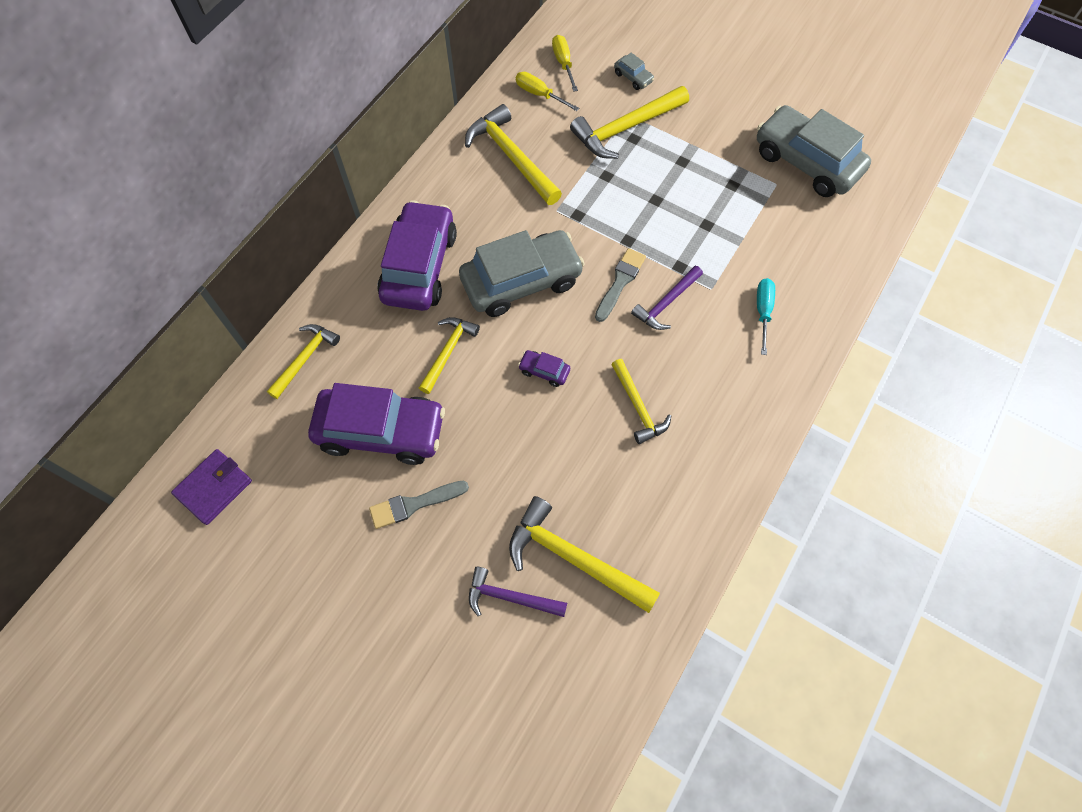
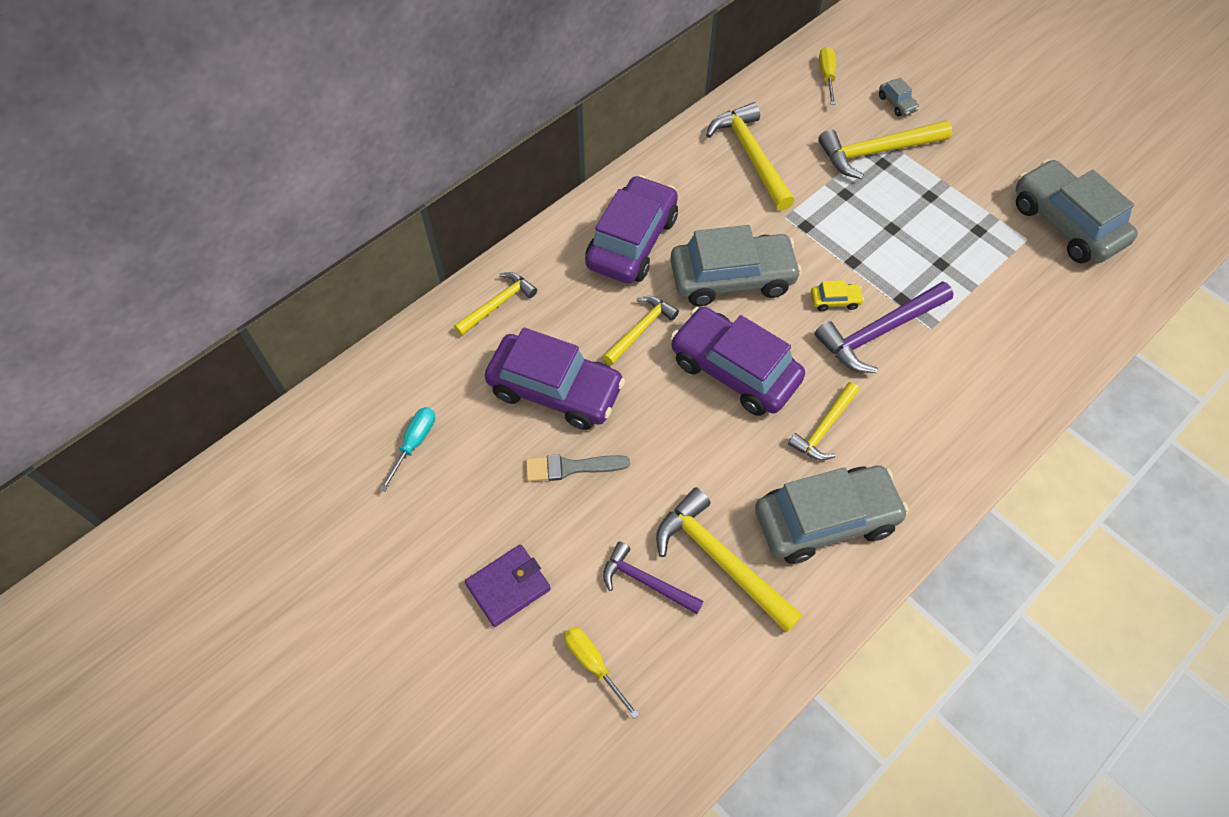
camera: 15 degrees right, 5 degrees down
(214, 488) = (381, 404): purple wallet -> purple wallet (508, 586)
(539, 94) = (794, 101): yellow screwdriver -> yellow screwdriver (593, 664)
(544, 371) = (734, 370): purple car -> purple car, size x2.48
(620, 282) = (835, 300): grey brush -> yellow car
(638, 407) = (824, 428): yellow hammer -> yellow hammer turned 45 degrees clockwise
(659, 495) = (825, 520): none -> grey car
(666, 303) = (878, 332): purple hammer -> purple hammer, size x1.61
(763, 312) = (981, 364): turquoise screwdriver -> turquoise screwdriver (414, 443)

